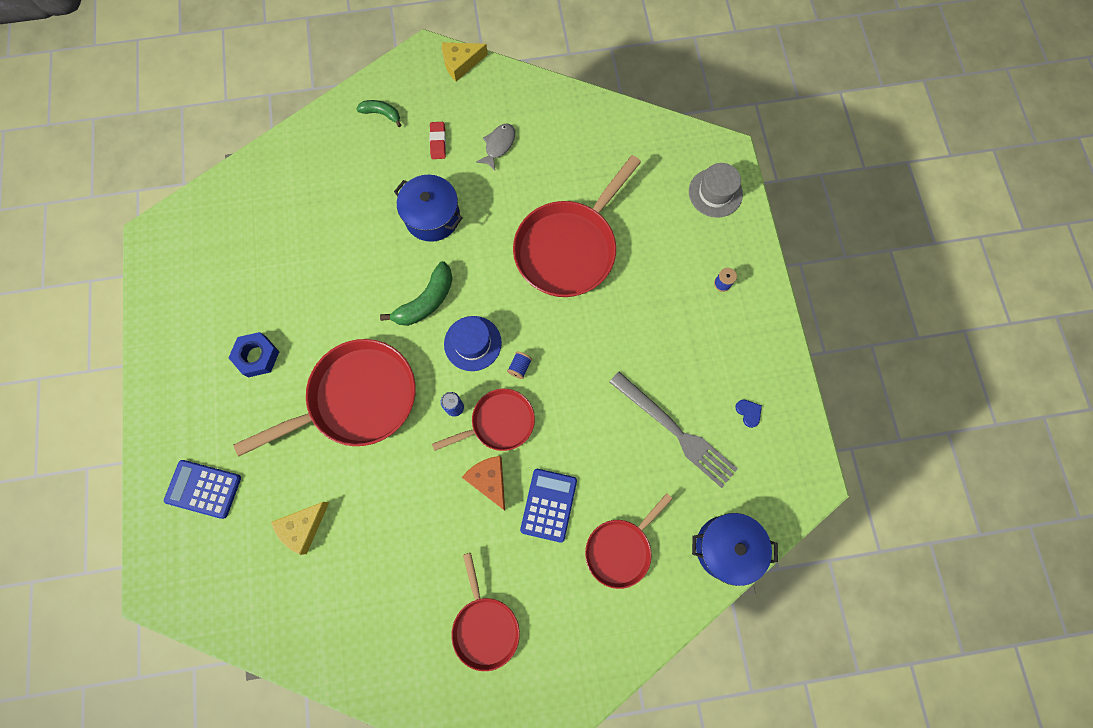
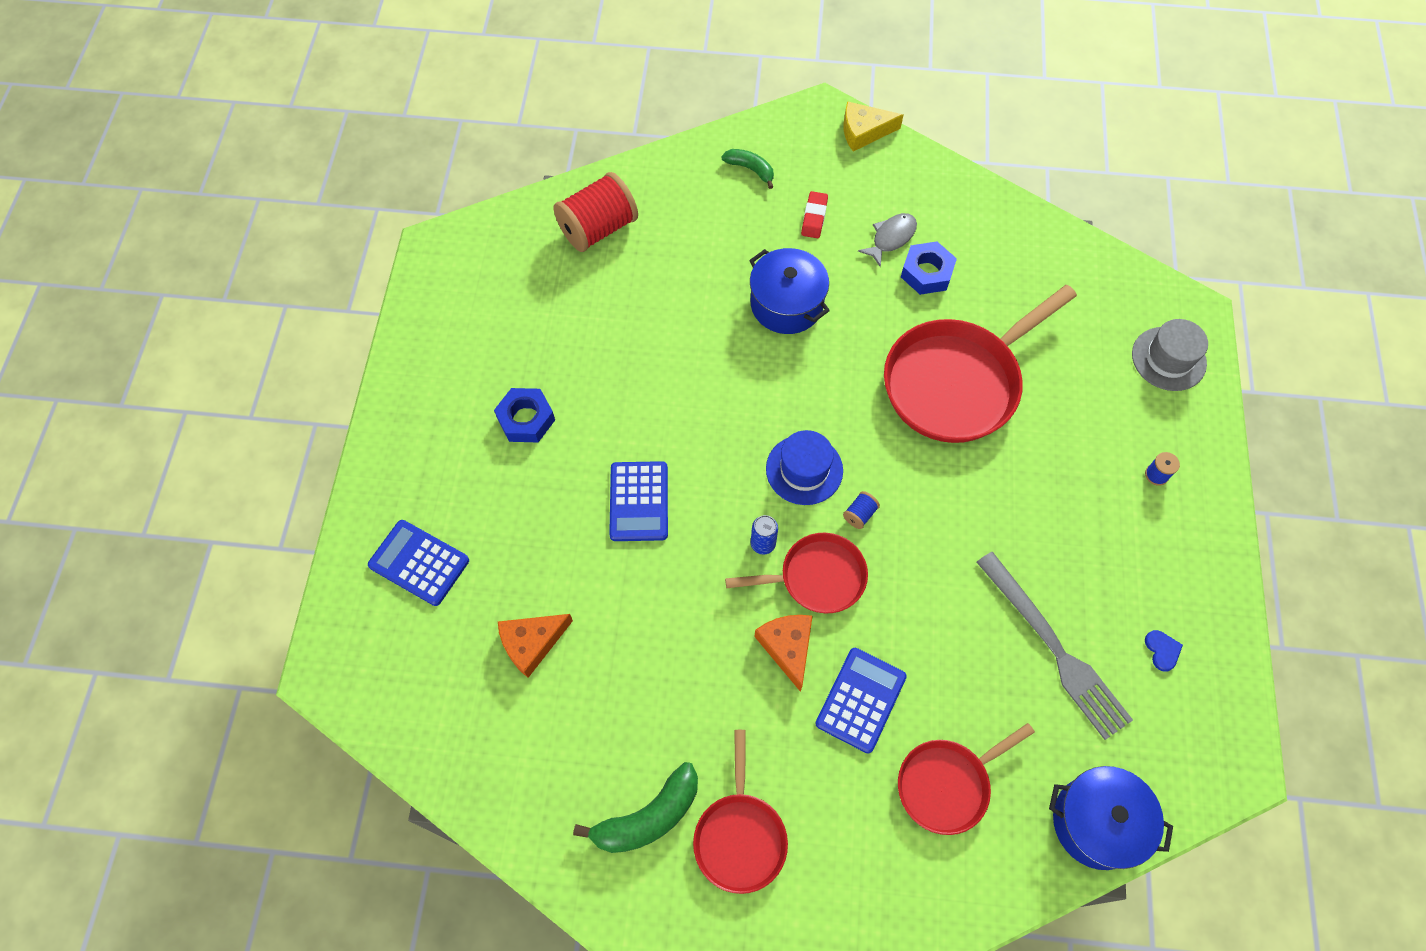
camera: 15 degrees right, 10 degrees down
(276, 190) = (598, 228): none -> red spool
(303, 527) = (532, 643): yellow cheese -> orange cheese
(357, 399) = (639, 501): red pan -> blue calculator
(426, 301) = (755, 404): green banana -> green banana (648, 817)
(530, 167) = (926, 273): none -> blue nut

